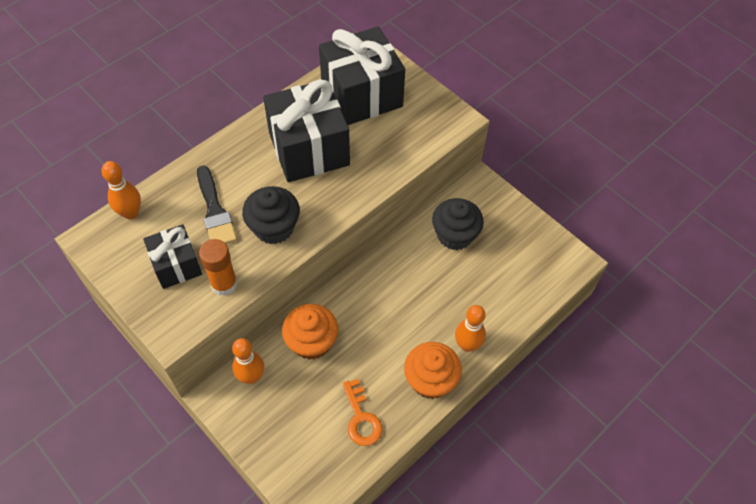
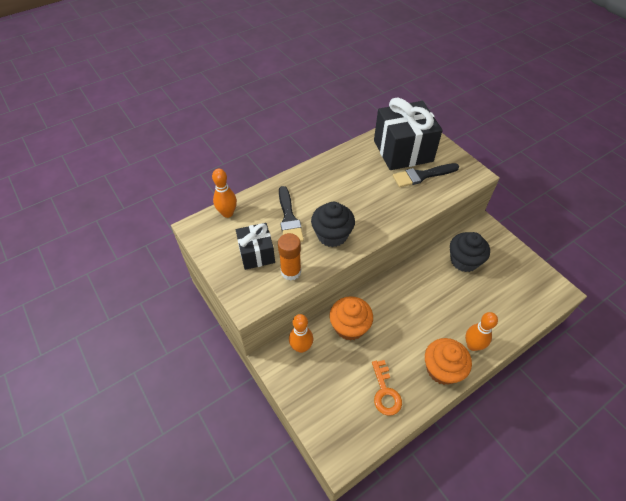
camera: 10 degrees right, 5 degrees down
(309, 149) = (362, 183): black gift -> none
(388, 129) = (422, 175): none -> black brush

